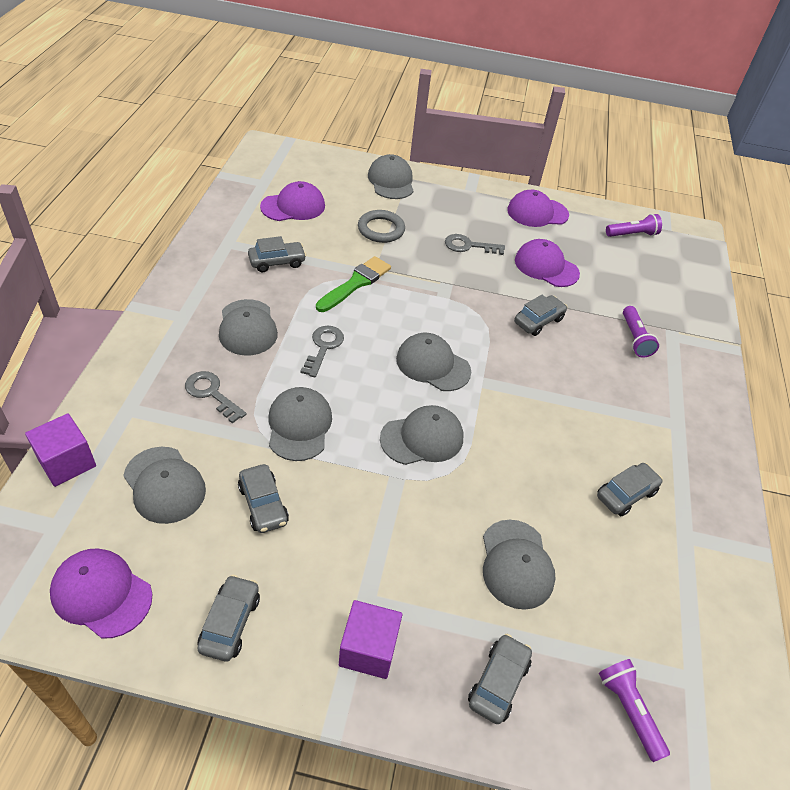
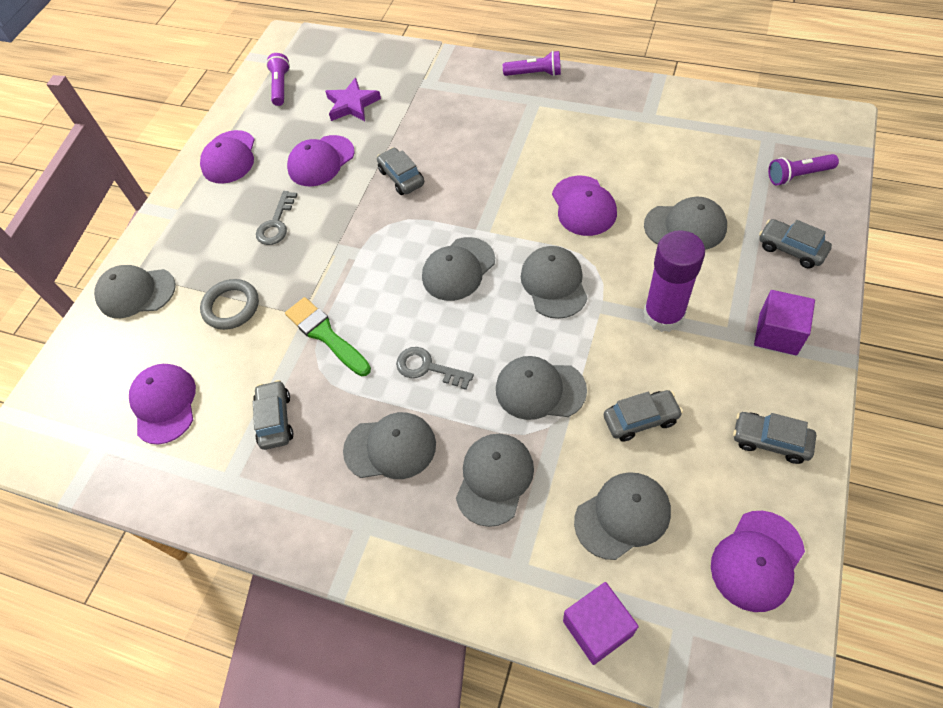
camera: 70 degrees left, 10 degrees up
(211, 394) = (494, 479): grey key -> grey cap
(389, 533) = (663, 315): none -> purple glue stick
(529, 465) = (583, 206): none -> purple cap
(624, 282) = (352, 104): none -> purple star
(626, 494) = (610, 146): grey car -> none
(635, 338) = (430, 110): purple flashlight -> purple flashlight (534, 74)

